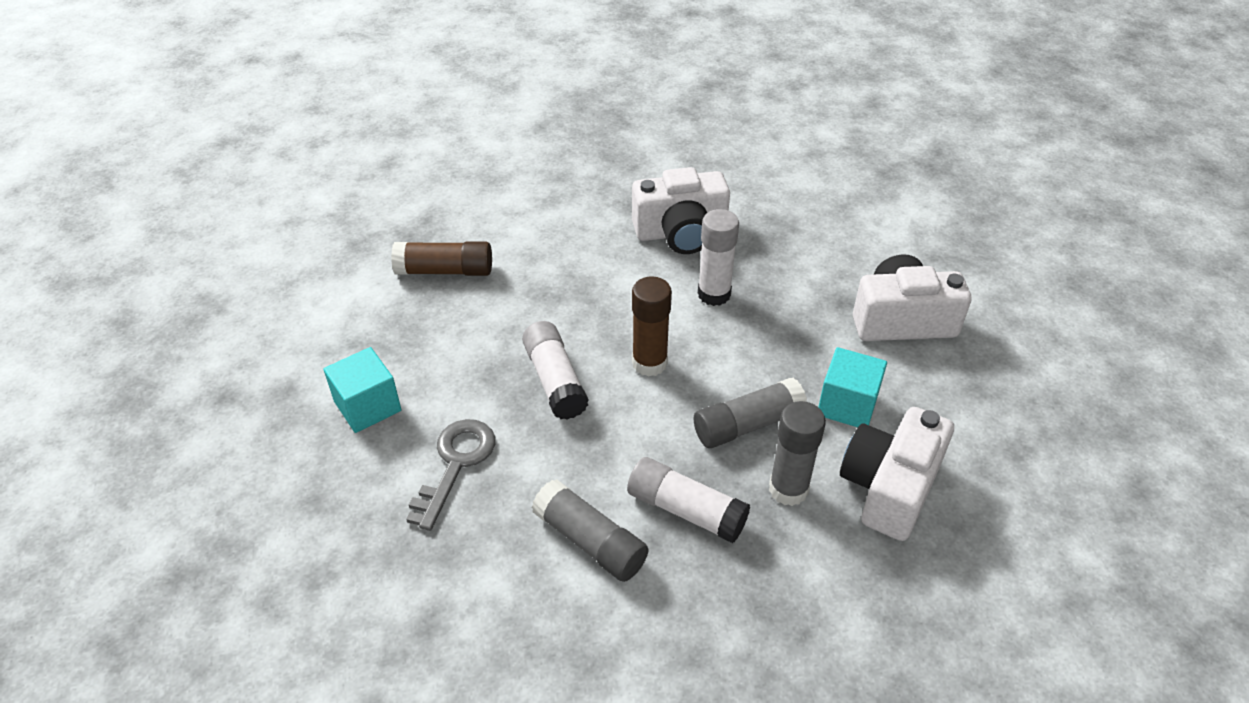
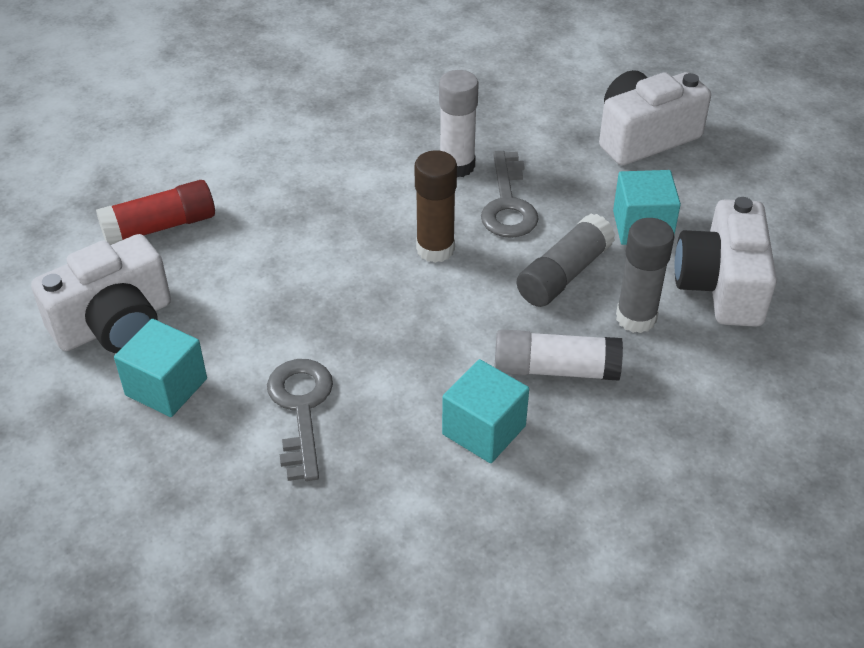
camera: 25 degrees left, 0 degrees up
(445, 271) = (160, 227): brown glue stick -> red glue stick
(555, 380) = (351, 296): white glue stick -> none
(590, 541) = (484, 430): grey glue stick -> turquoise cube
(681, 232) = (387, 117): white camera -> white camera (115, 323)
(737, 343) = (508, 204): none -> grey key

